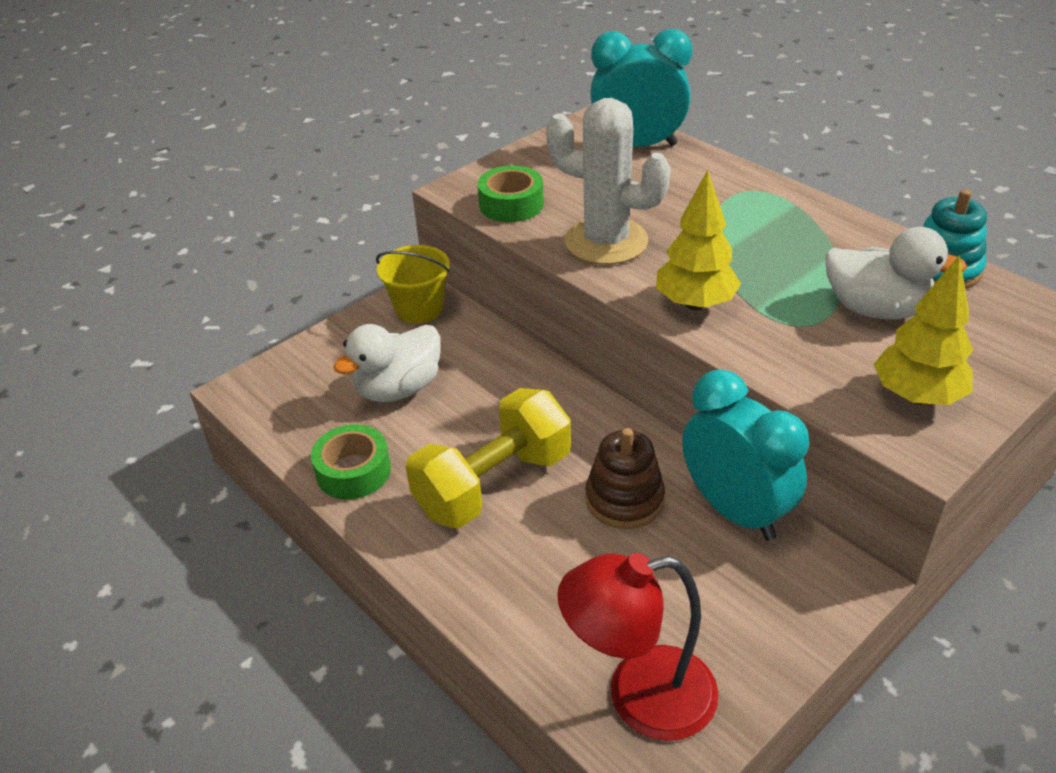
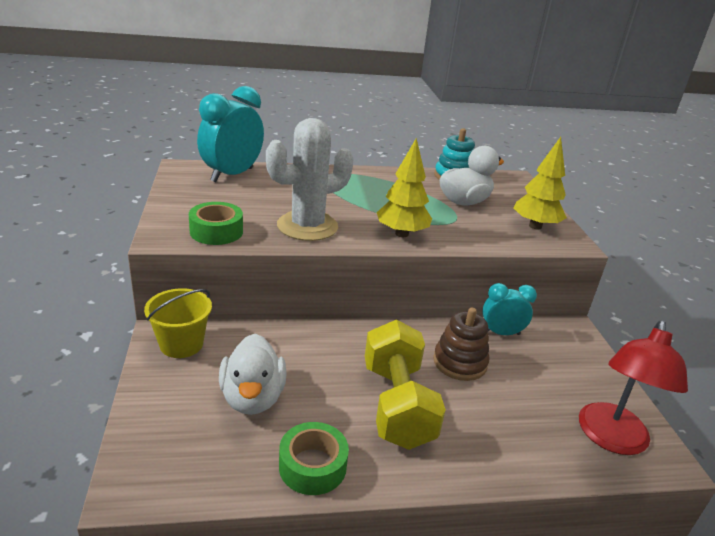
camera: 60 degrees left, 10 degrees down
(735, 510) = (501, 333): turquoise clock -> turquoise clock, size x0.59

